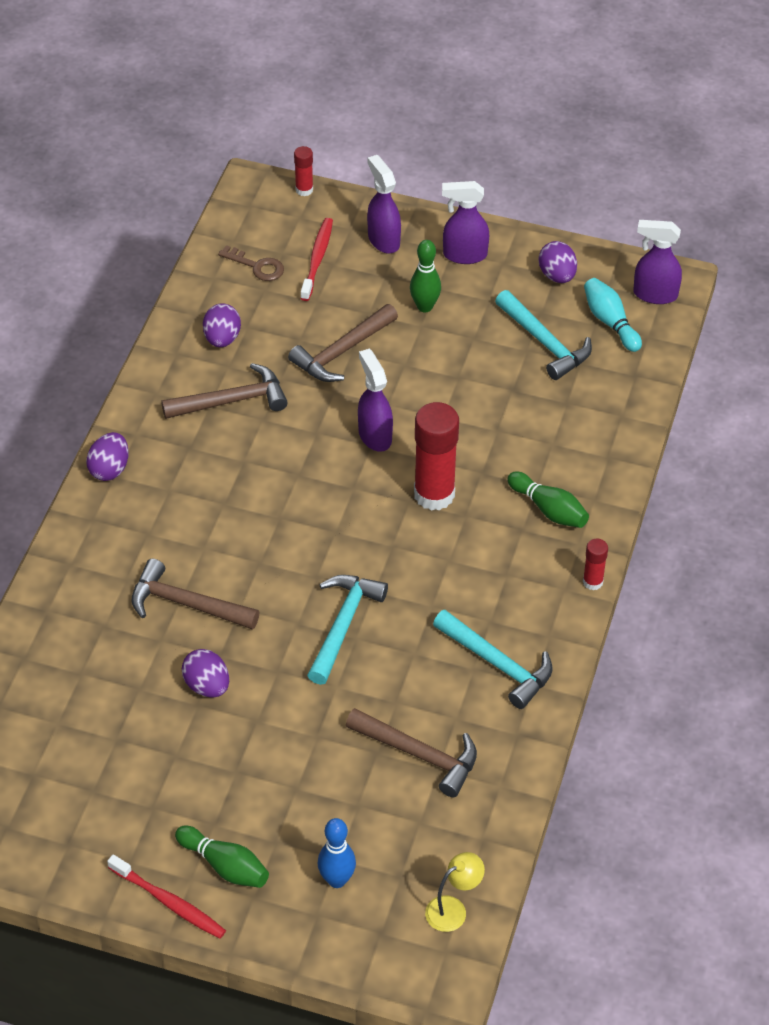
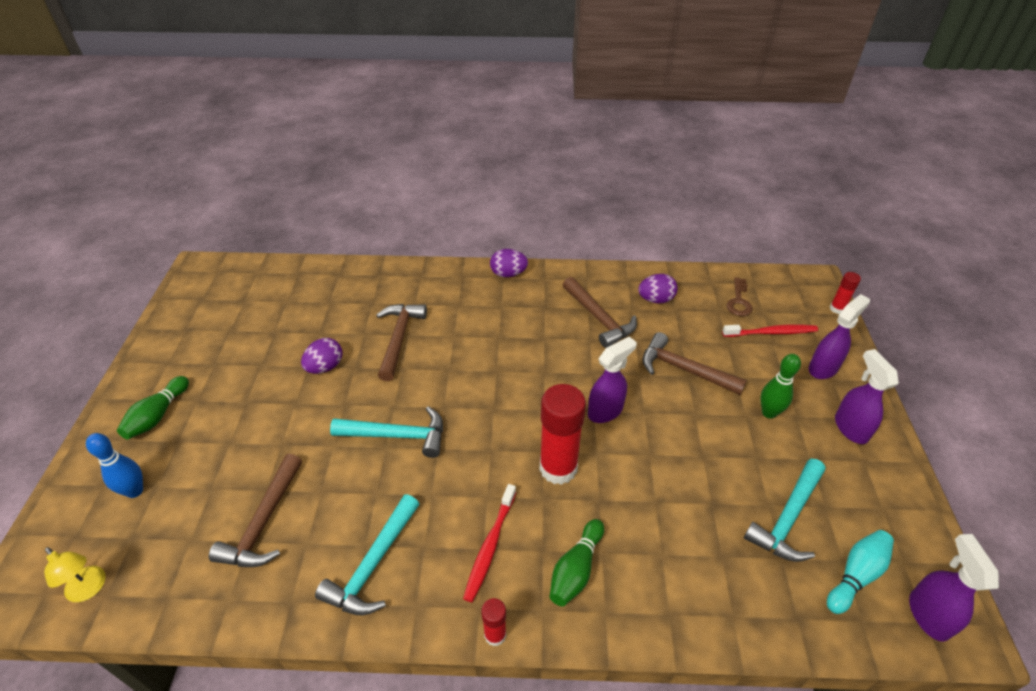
camera: 75 degrees right, 5 degrees down
(169, 902) = (128, 392): red toothbrush -> red toothbrush (490, 546)
(557, 275) = (882, 510): purple egg -> none

